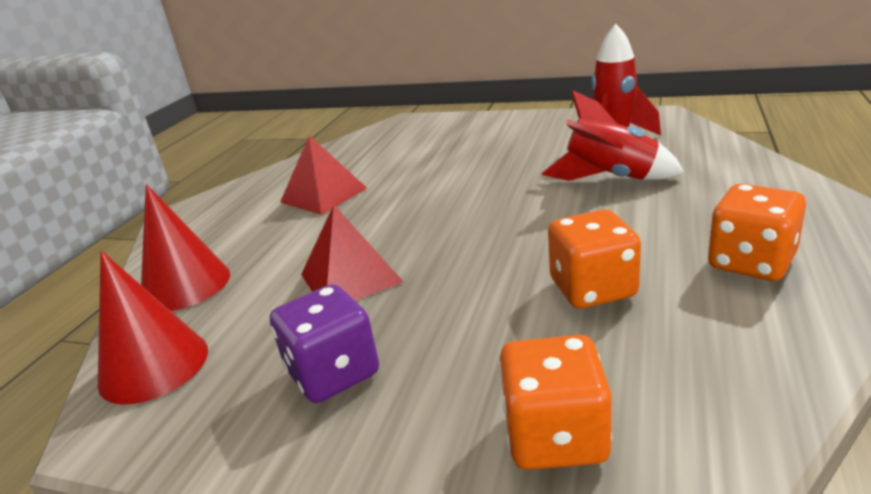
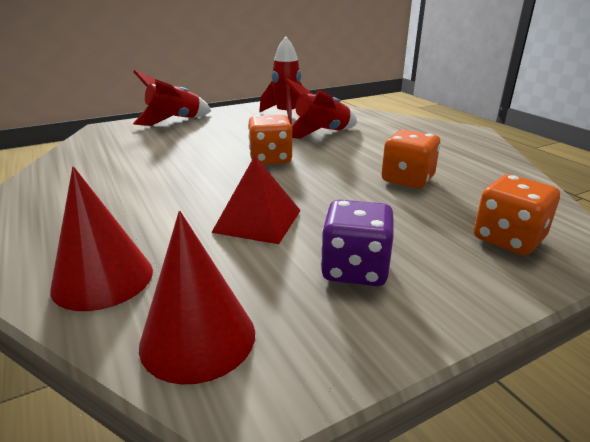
camera: 50 degrees left, 0 degrees up
(323, 195) = (123, 184): red pyramid -> none
(477, 123) = (174, 120): none -> red rocket
(751, 262) = (447, 151): orange dice -> orange dice (270, 159)

